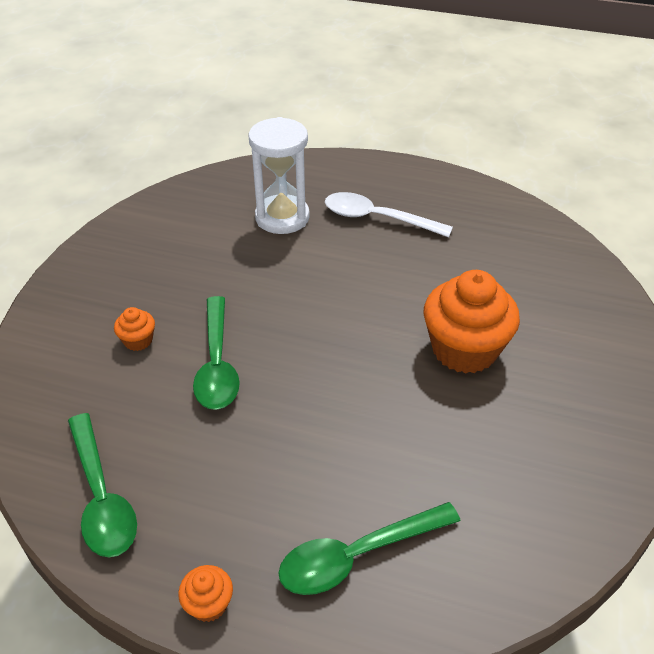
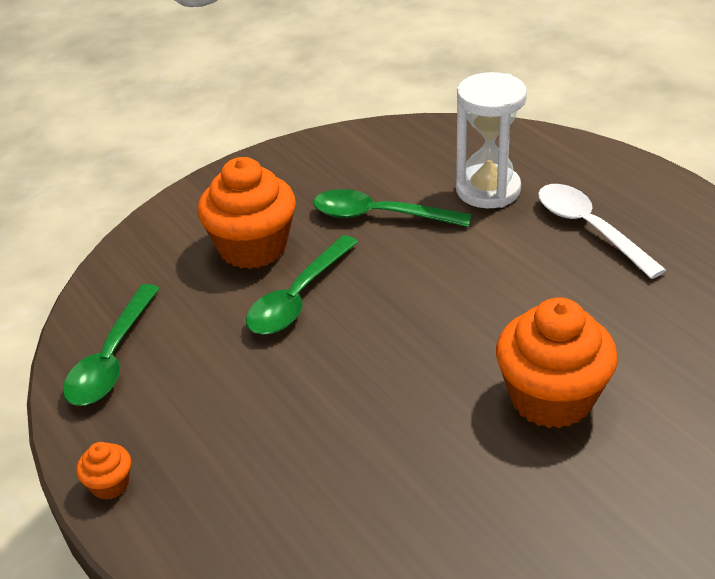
camera: 40 degrees right, 5 degrees down
(138, 340) = (253, 247): orange cupcake -> orange cupcake, size x2.27
(357, 555) = (259, 520): green spoon -> green spoon (379, 216)

